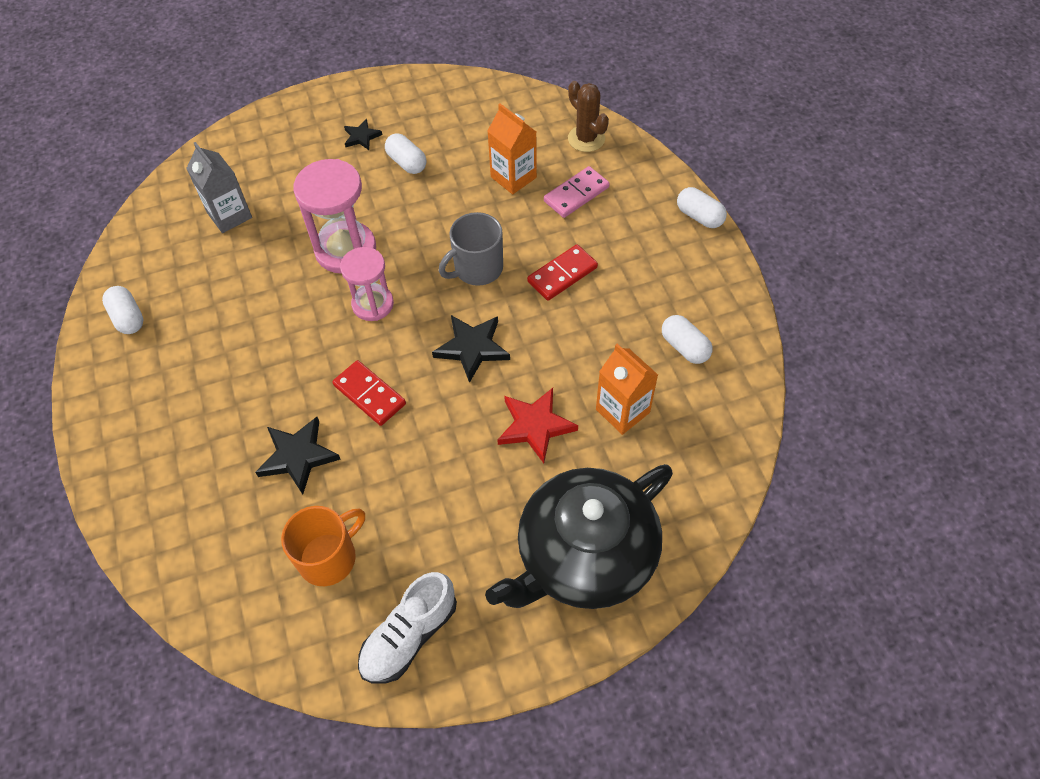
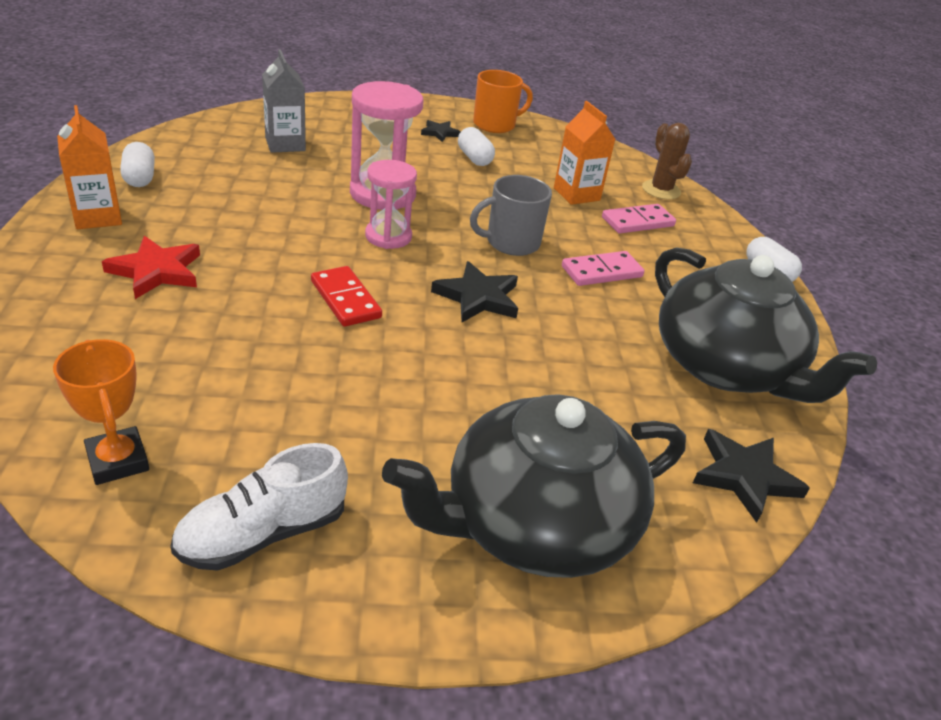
camera: 10 degrees right, 20 degrees down
(283, 618) = (118, 461): none -> orange trophy
(298, 456) = (236, 323): black star -> black star (744, 477)
(329, 558) = (212, 421): orange mug -> orange mug (495, 125)
(535, 426) = (522, 380): red star -> red star (156, 271)
(562, 274) = (601, 272): red domino -> pink domino
(622, 411) = (633, 399): orange carton -> orange carton (97, 217)
(684, 347) = (726, 367): white capsule -> black teapot

